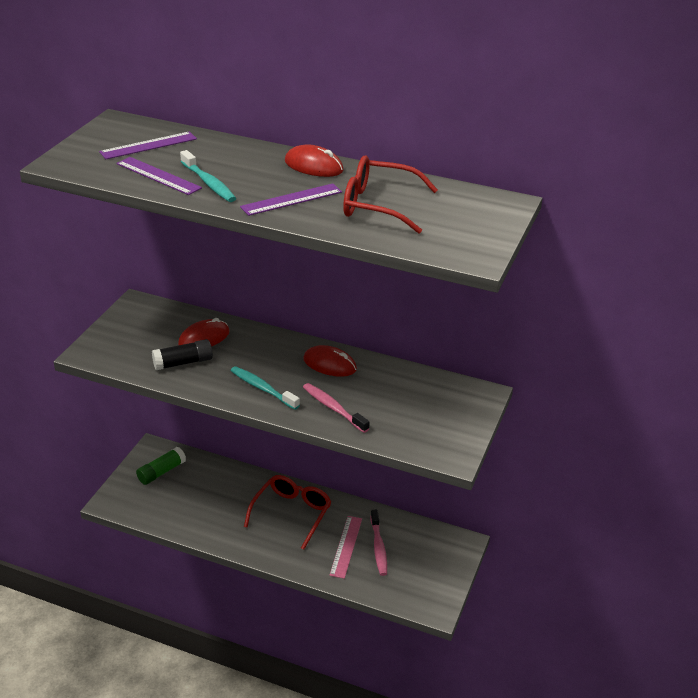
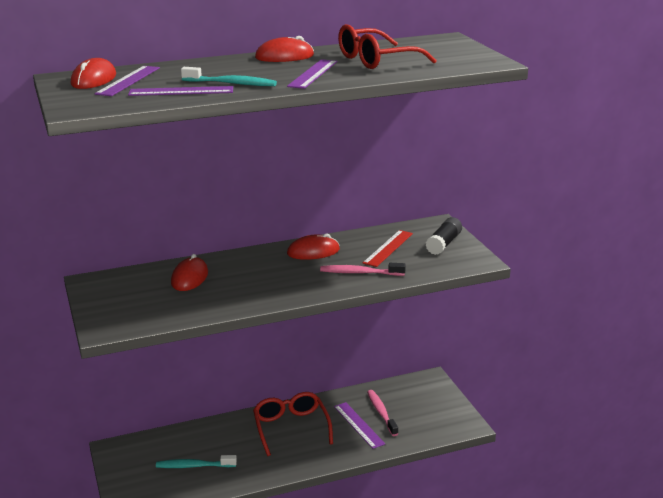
camera: 40 degrees left, 10 degrees down
(130, 133) = (93, 79): none -> red mouse
(161, 472) = (144, 460): green glue stick -> none
(183, 363) = (200, 298): black glue stick -> black glue stick (444, 244)
(262, 388) = (290, 285): turquoise toothbrush -> turquoise toothbrush (194, 466)
(346, 546) = (358, 425): pink ruler -> purple ruler
(378, 547) = (381, 412): pink toothbrush -> pink toothbrush turned 150 degrees counterclockwise
(396, 395) = (388, 248): none -> red ruler

